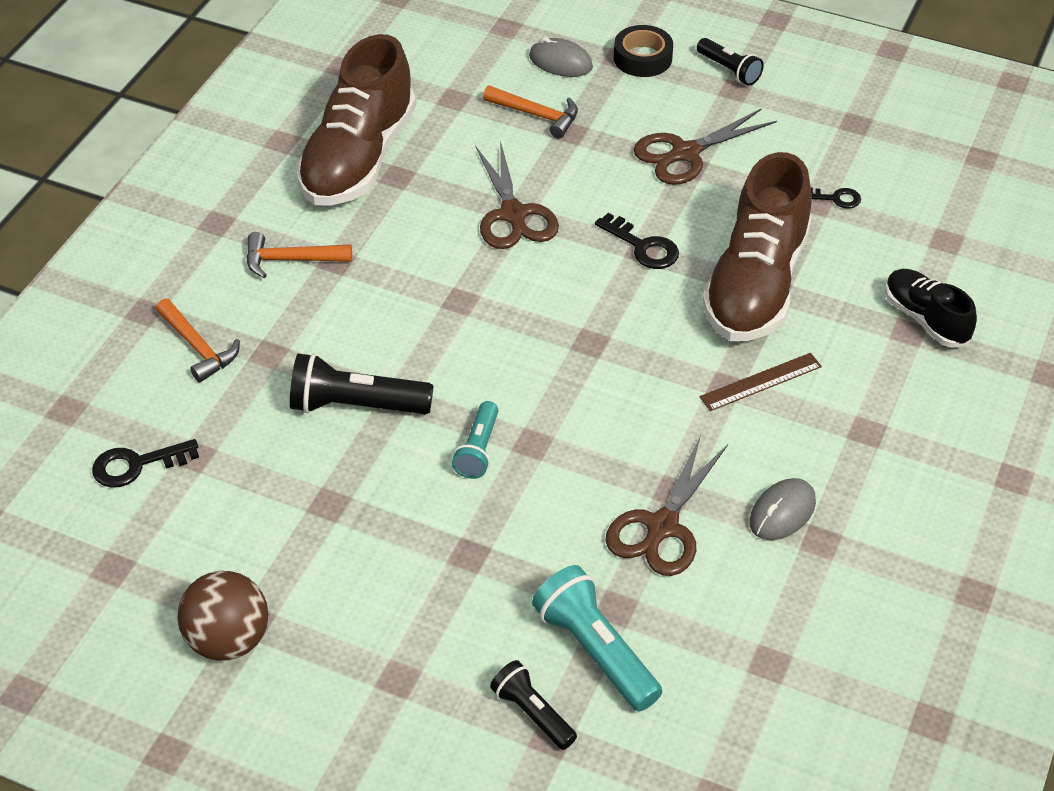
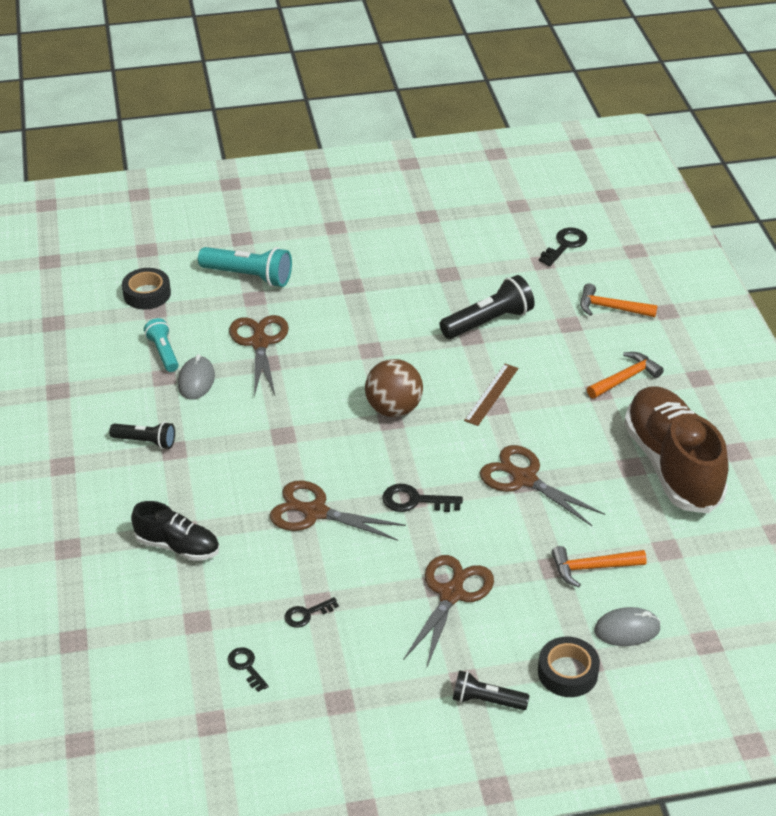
camera: 145 degrees right, 5 degrees down
(228, 640) = (429, 205): brown ball -> brown ball (393, 409)
(478, 450) = (397, 332): turquoise flashlight -> turquoise flashlight (163, 352)
(532, 713) = (258, 242): black flashlight -> black flashlight (146, 441)
(756, 284) = (314, 512): brown shoe -> brown scissors
(760, 381) = (262, 448): brown ruler -> brown ruler (491, 394)
(764, 701) = (147, 294): none -> black tape
(922, 183) = (246, 667): none -> black key

